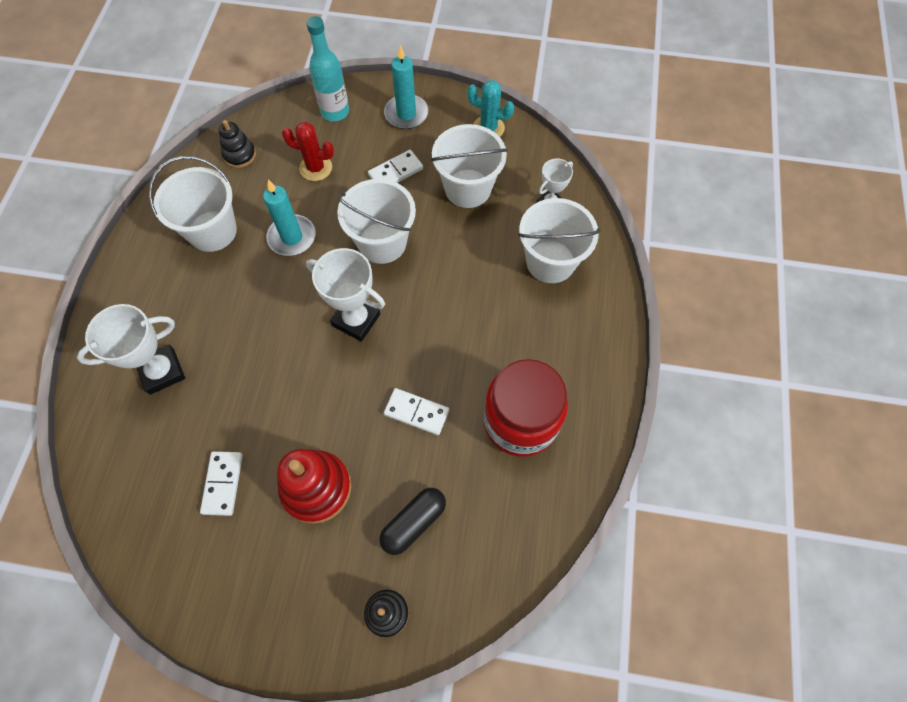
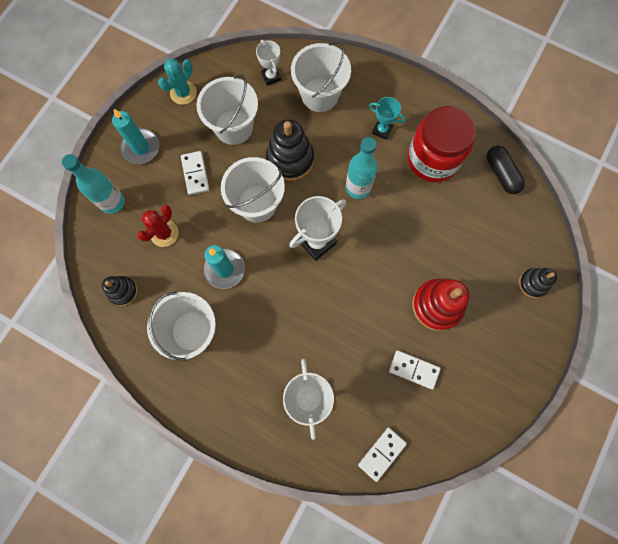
camera: 70 degrees left, 10 degrees up
(413, 522) = (480, 249): black capsule -> black capsule (501, 174)
(416, 412) = (404, 223): white domino -> white domino (381, 453)
(444, 343) = (358, 187): none -> turquoise bottle
(451, 257) = (290, 159): none -> black stacking toy
(535, 347) = (382, 130): none -> turquoise trophy

